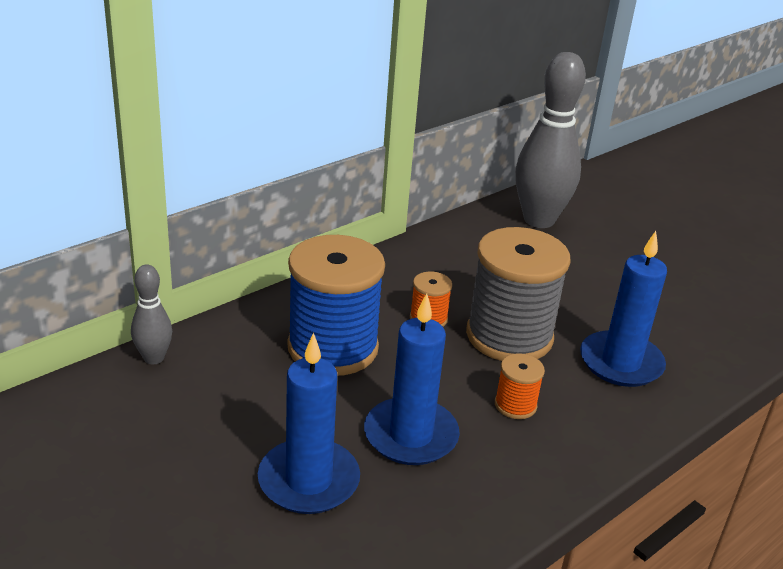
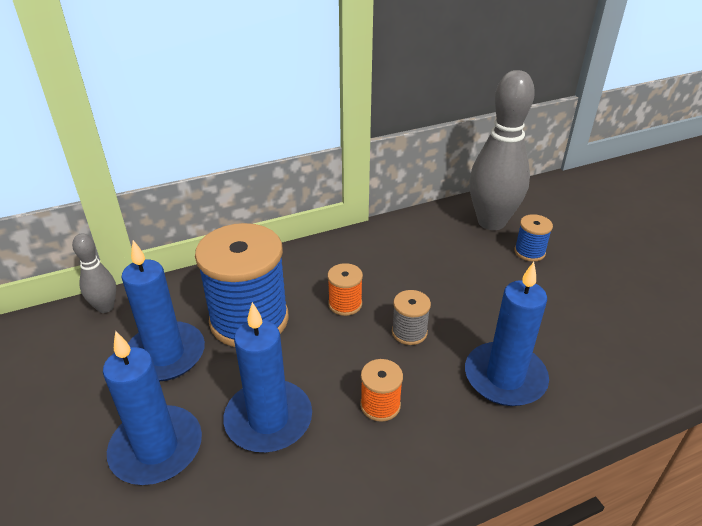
camera: 20 degrees right, 5 degrees up
(260, 394) = (165, 355): none -> blue candle
(509, 336) = (409, 332): grey spool -> grey spool, size x0.44
(591, 245) = (529, 252): none -> blue spool

